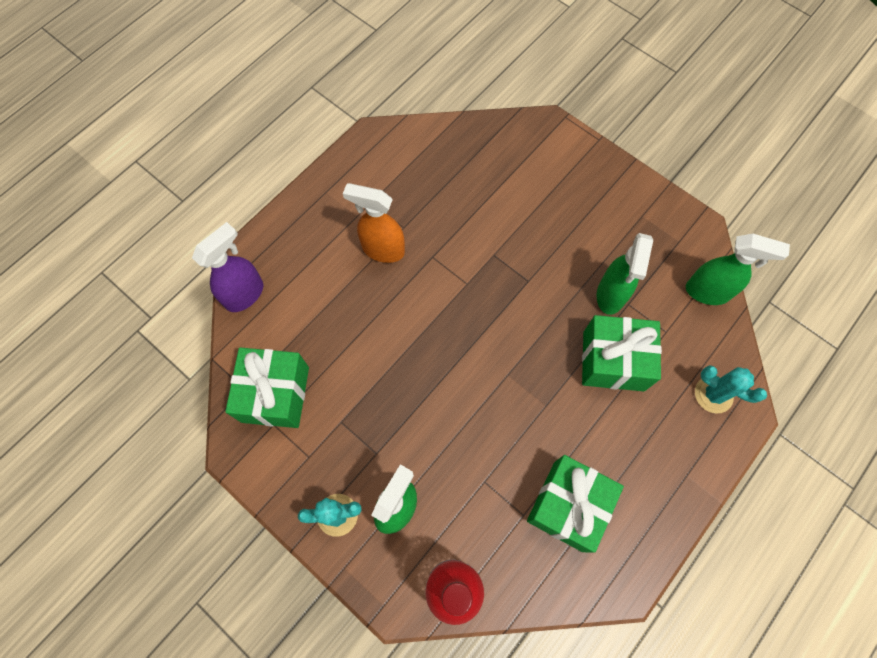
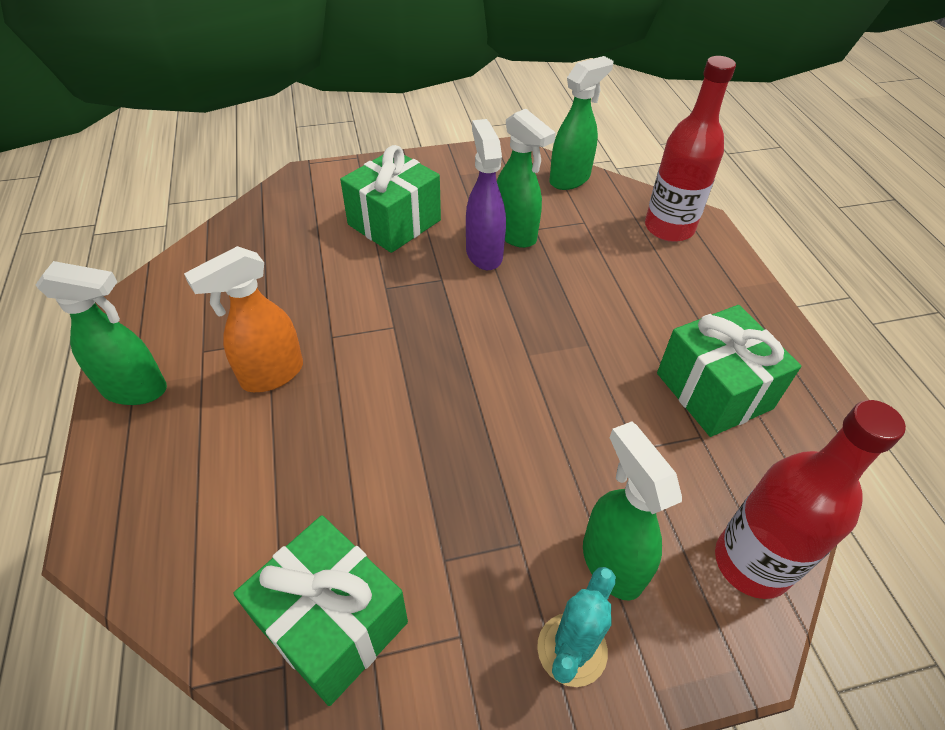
camera: 55 degrees left, 20 degrees down
(245, 294) = (149, 569): purple spray bottle -> purple spray bottle (484, 253)
(324, 195) = (136, 389): none -> green spray bottle
(613, 361) = (583, 270): green gift -> green gift (394, 222)
(713, 394) = (669, 228): turquoise cactus -> red bottle

